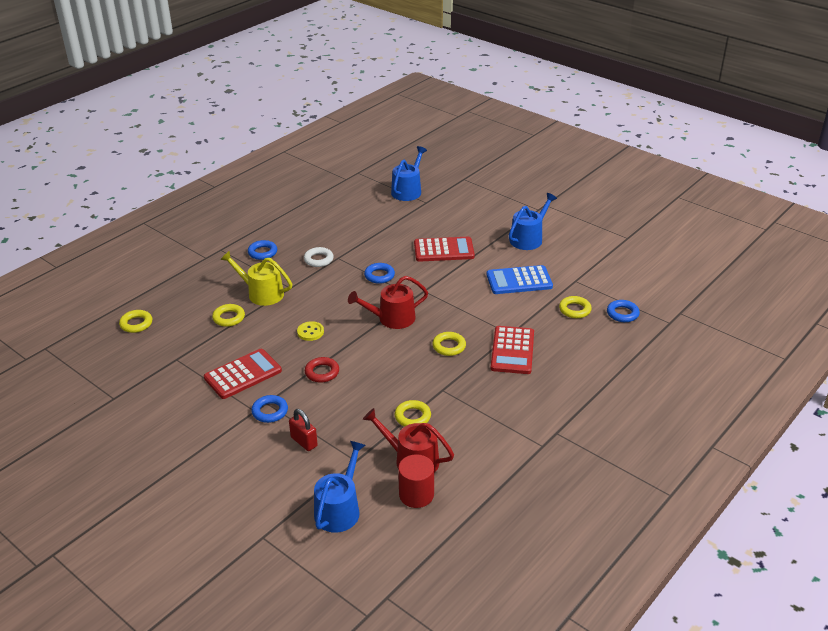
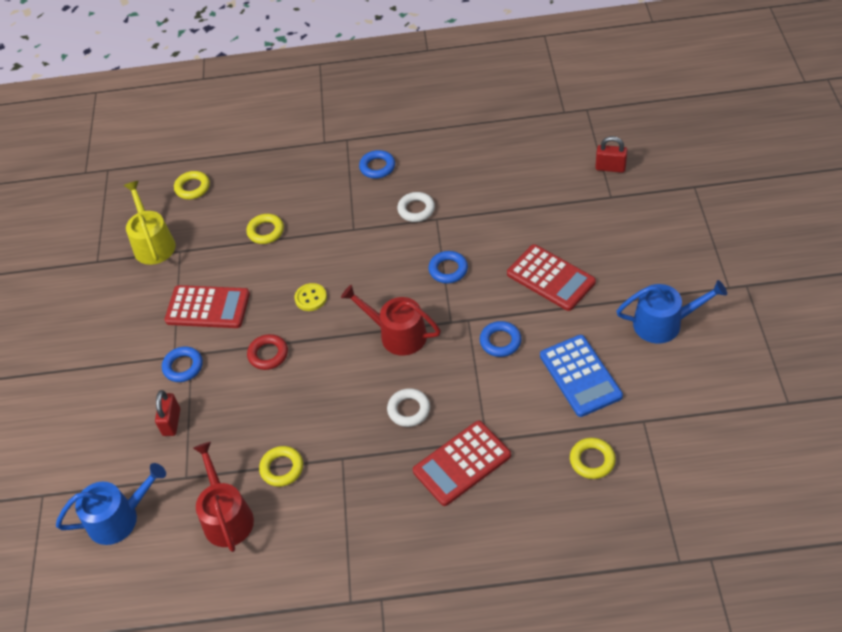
camera: 50 degrees right, 15 degrees up
(261, 293) = (322, 220): yellow watering can -> yellow watering can (153, 243)
(408, 191) = (610, 168): blue watering can -> red padlock
(416, 495) = (187, 557): red cylinder -> none
(449, 346) = (409, 410): yellow ring -> white ring
(519, 281) = (580, 376): blue calculator -> blue calculator turned 150 degrees counterclockwise
(622, 314) = (639, 507): blue ring -> blue ring (500, 341)

